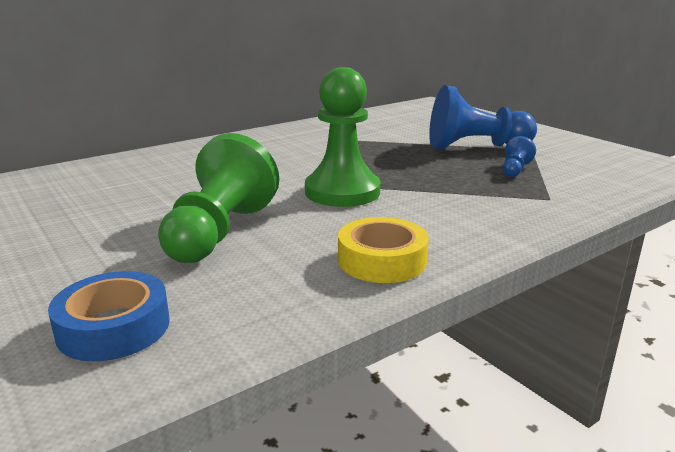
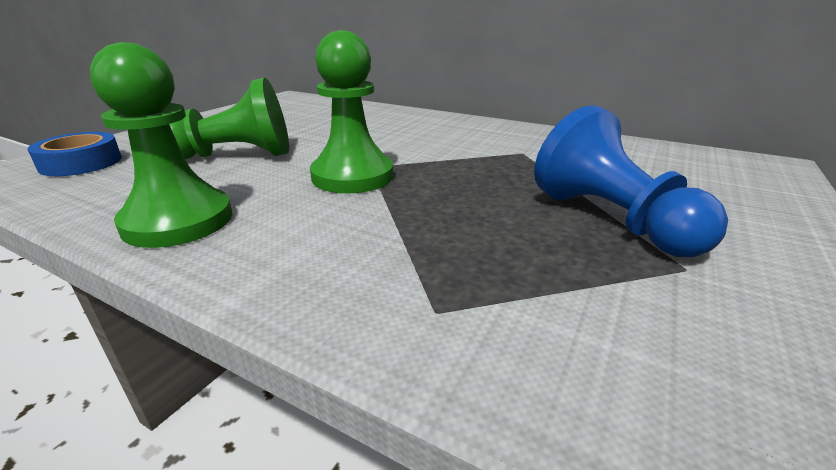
camera: 65 degrees right, 5 degrees up
(382, 260) = (178, 221): yellow tape -> green pawn
(515, 170) = (545, 264): blue pawn -> none

